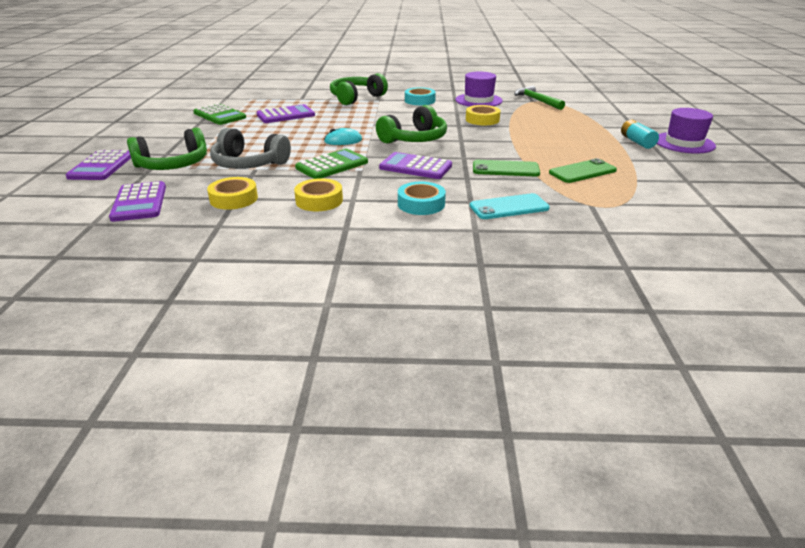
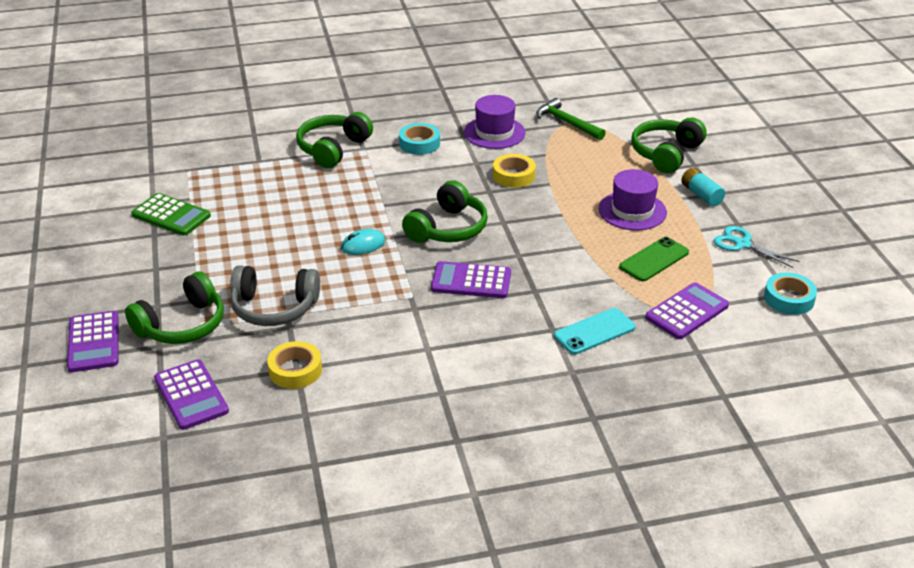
camera: 15 degrees left, 5 degrees up
(285, 115) = (260, 202): purple calculator -> purple calculator (687, 312)
(319, 200) = (392, 356): yellow tape -> none
(332, 165) = (374, 294): green calculator -> none
(421, 204) = (503, 342): turquoise tape -> turquoise tape (789, 299)
(505, 169) = (571, 268): green phone -> none
(612, 120) = (666, 154): none -> green headphones
(669, 171) = (742, 244): none -> turquoise scissors
(683, 143) = (751, 189): purple hat -> purple hat (632, 211)

